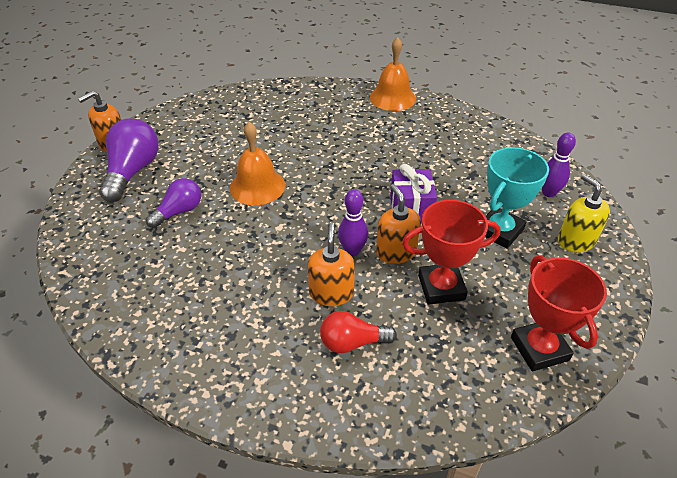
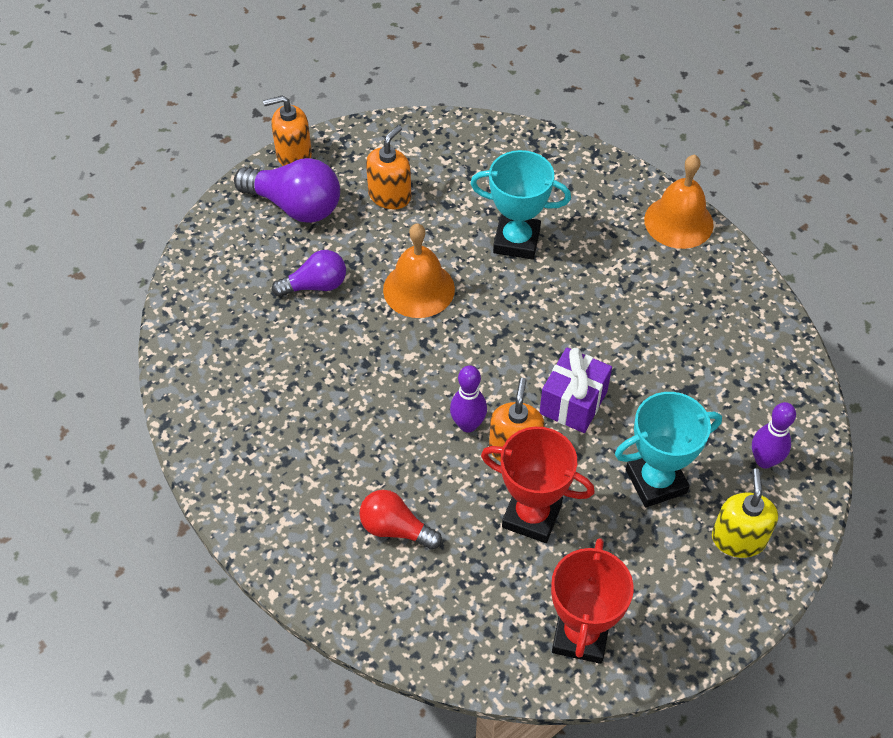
camera: 30 degrees right, 10 degrees up
(133, 172) = (295, 206): purple light bulb -> purple light bulb turned 75 degrees clockwise
(303, 139) = (516, 241): none -> turquoise trophy
(331, 293) = (411, 464): orange soap dispenser -> orange soap dispenser (390, 196)

